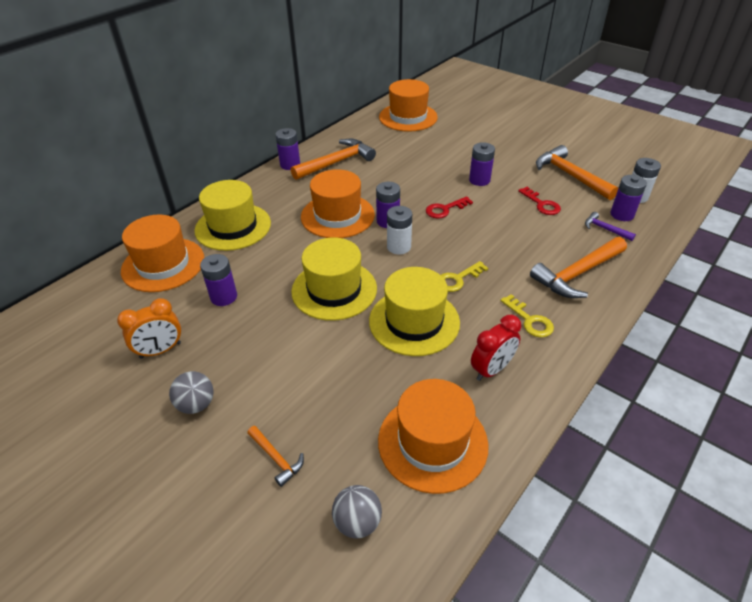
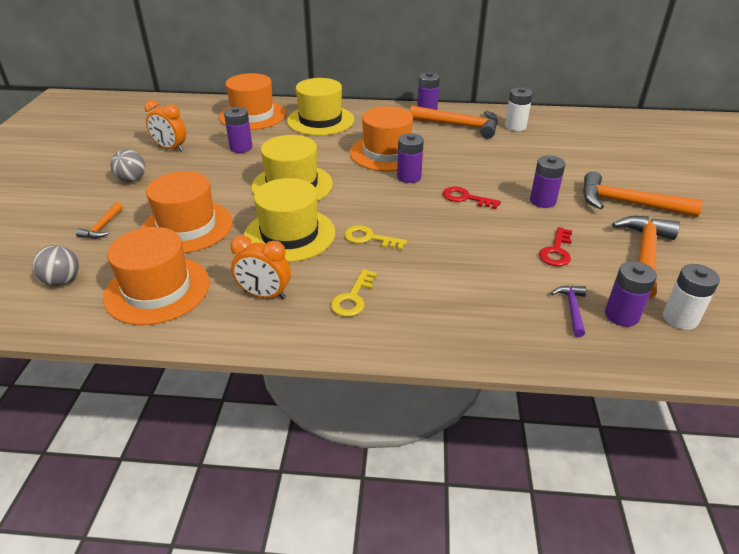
camera: 55 degrees right, 5 degrees down
(398, 247) = (380, 194): white battery -> white battery (515, 126)
(408, 117) = (588, 130): orange hat -> orange hat (187, 226)
(491, 369) = (264, 295): red clock -> orange clock
(577, 274) = (461, 310): orange hammer -> orange hammer (627, 203)

